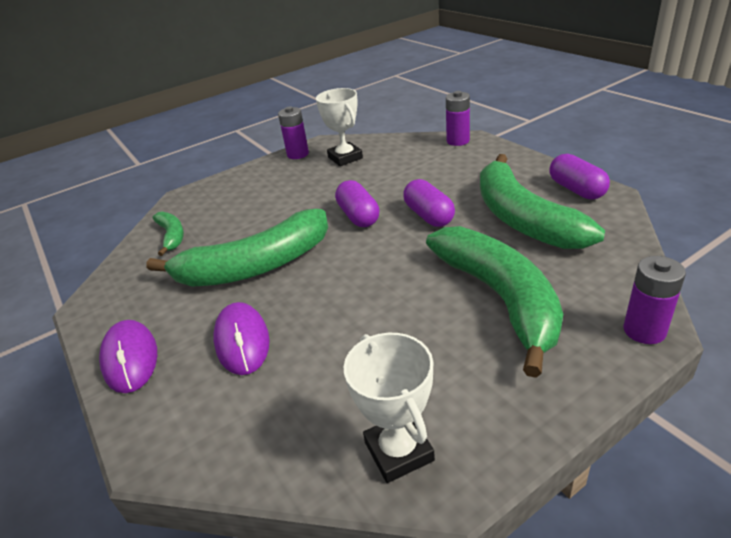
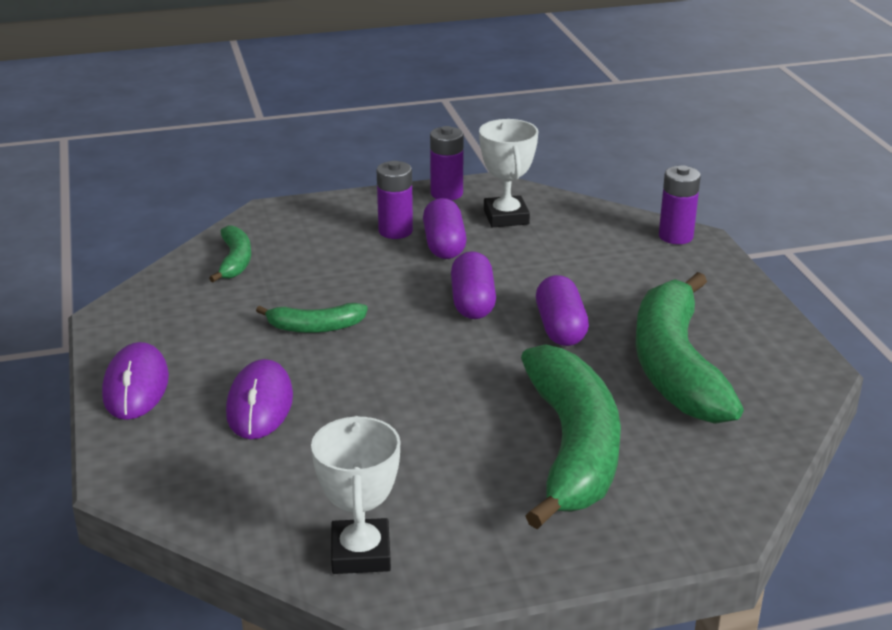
camera: 15 degrees right, 5 degrees down
(255, 266) = (315, 327): green banana -> green banana, size x0.47
(576, 189) = (777, 351): purple capsule -> purple capsule (444, 245)
(644, 330) = (707, 530): purple battery -> purple battery (395, 231)

